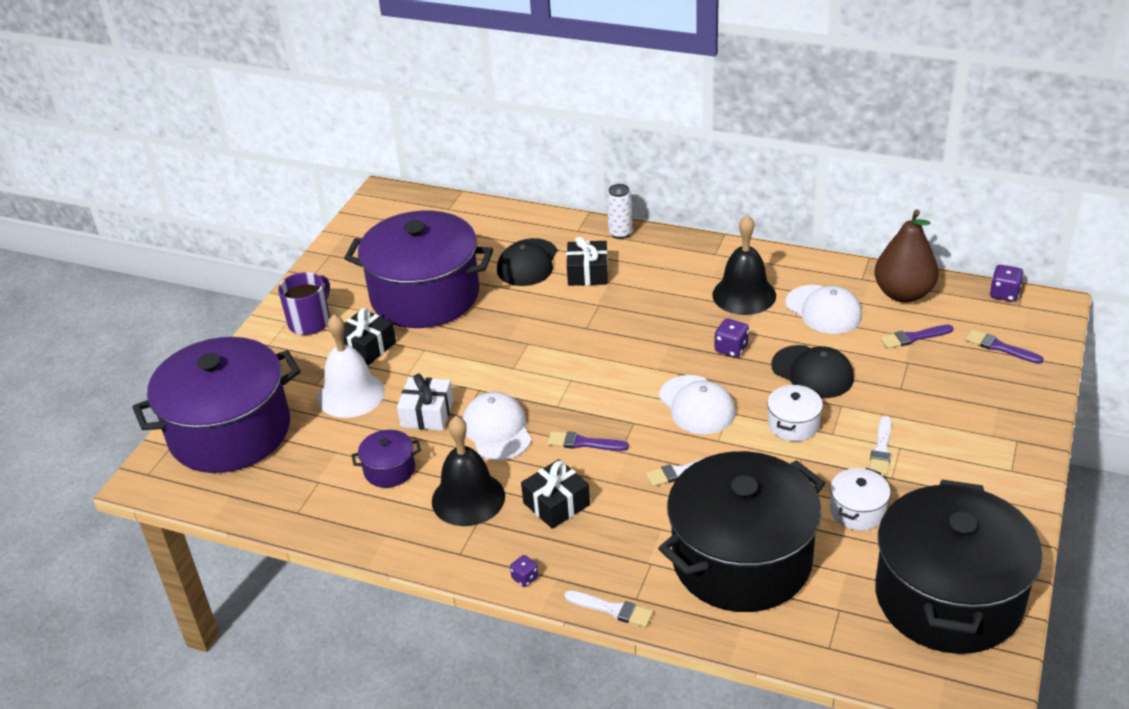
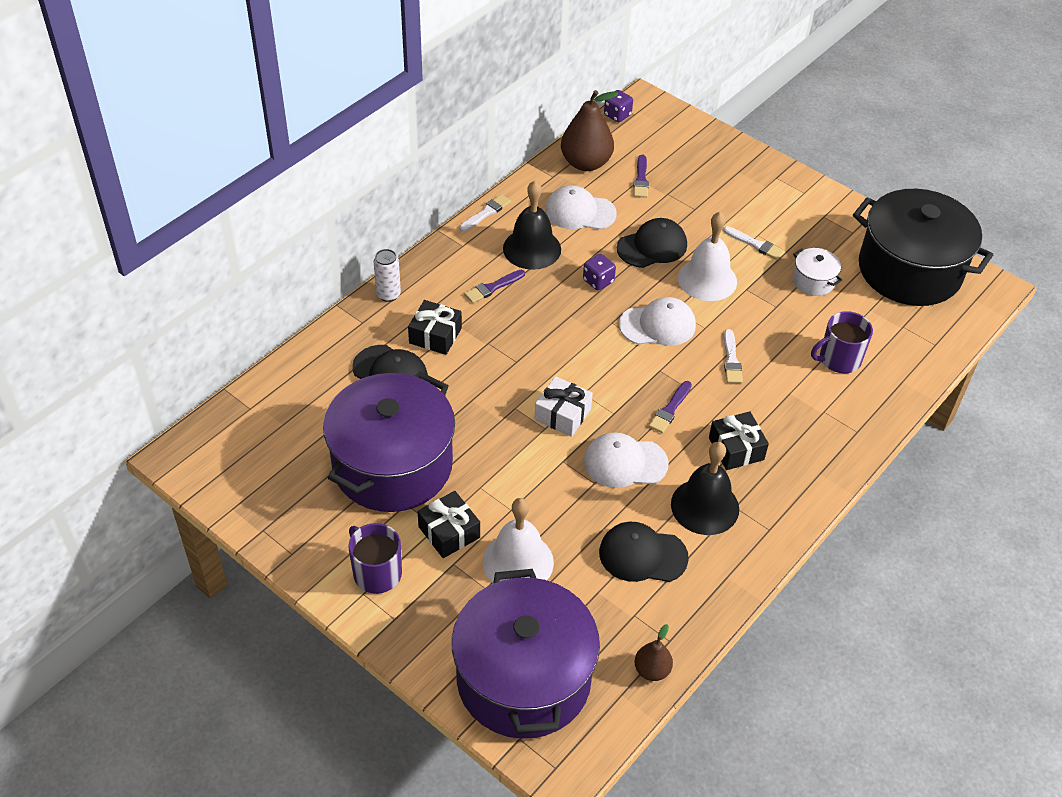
camera: 75 degrees left, 10 degrees up
(261, 508) = (652, 670): none -> brown pear
(389, 470) = (642, 555): purple pot -> black cap
(427, 414) = (577, 508): white gift -> white gift (562, 414)
(525, 578) = (812, 493): purple dice -> none
(612, 609) = (863, 449): white brush -> white brush (486, 212)
(741, 560) = (839, 359): black pot -> purple mug
(793, 424) = (707, 279): white pot -> white bell
(823, 310) = (580, 212): white cap -> white cap turned 150 degrees counterclockwise
(1000, 347) = (676, 143): purple brush -> purple brush (492, 287)

